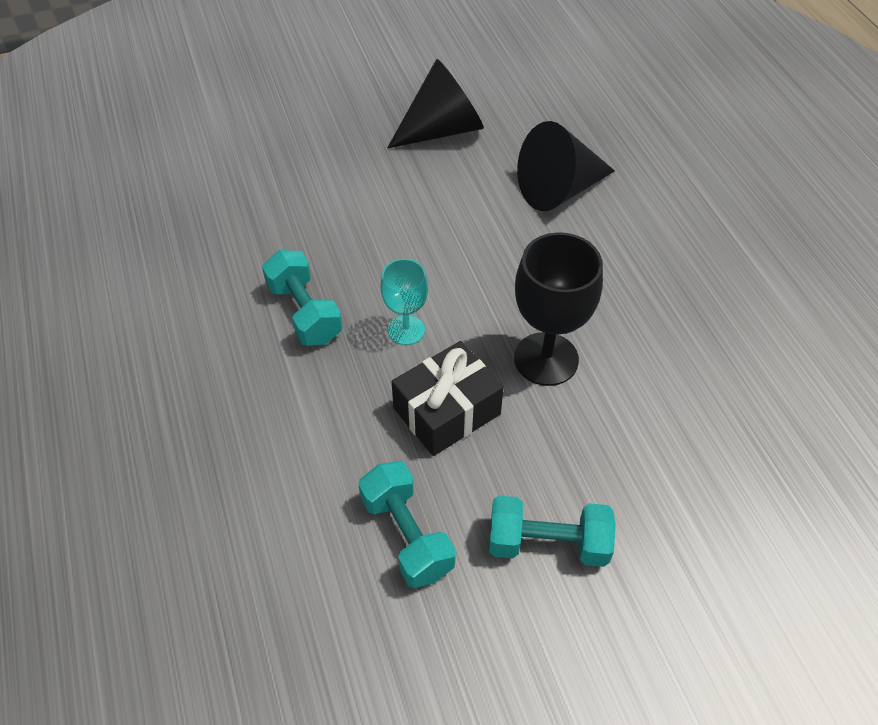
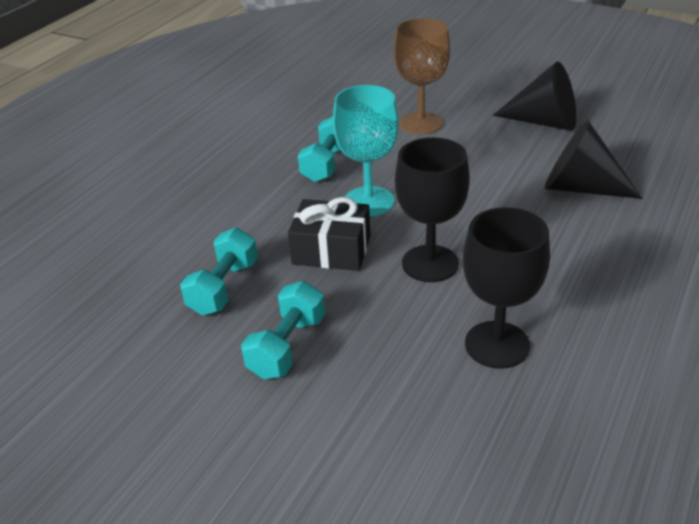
camera: 50 degrees right, 15 degrees down
(331, 199) = (421, 123): none -> brown goblet
(406, 330) = (368, 201): turquoise goblet -> turquoise goblet, size x1.69
(548, 543) = (287, 347): turquoise dumbbell -> turquoise dumbbell turned 60 degrees clockwise
(689, 398) = (497, 345): none -> black goblet

